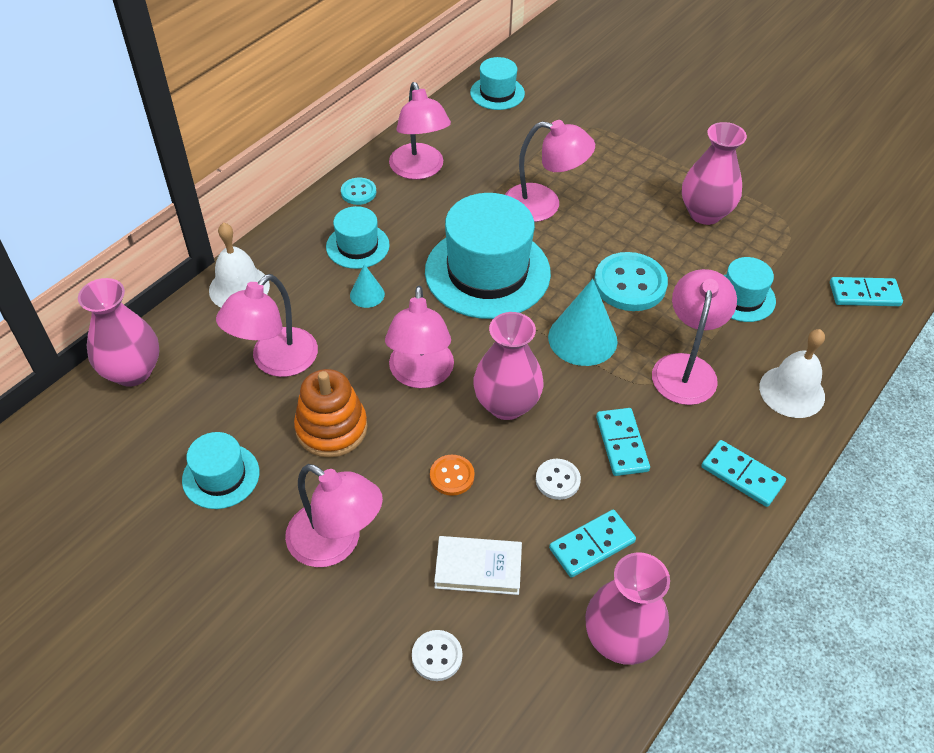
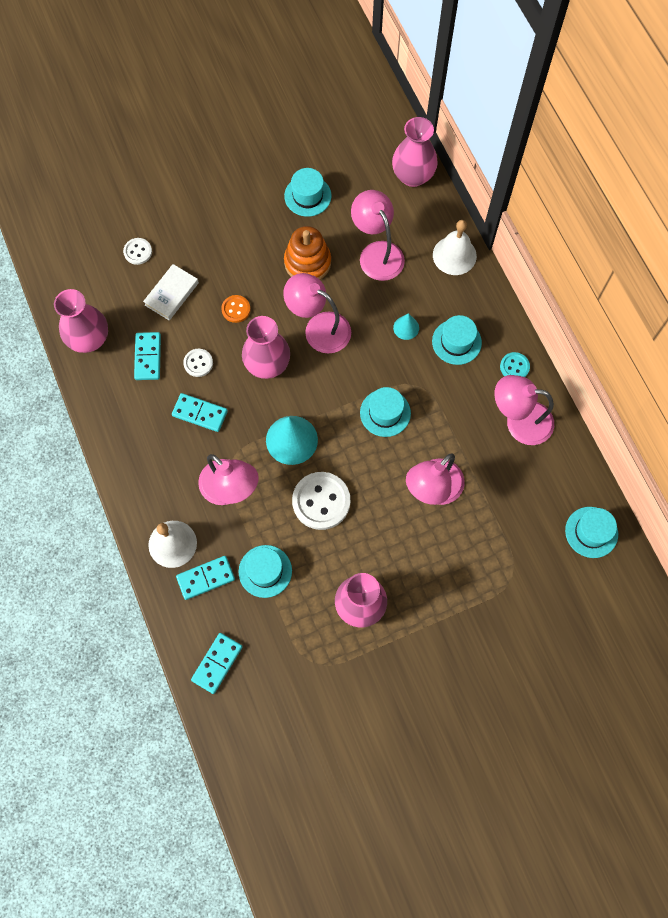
camera: 120 degrees right, 20 degrees up
(336, 543) = (230, 234): pink lamp -> none
(487, 272) = (385, 413): turquoise hat -> turquoise hat, size x0.51
(630, 284) = (321, 501): turquoise button -> white button
(742, 475) = (136, 467): turquoise domino -> turquoise domino (205, 578)

